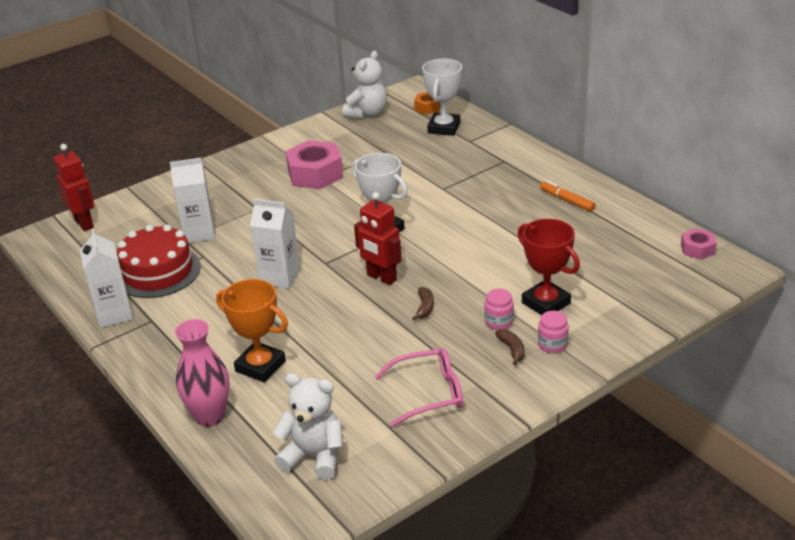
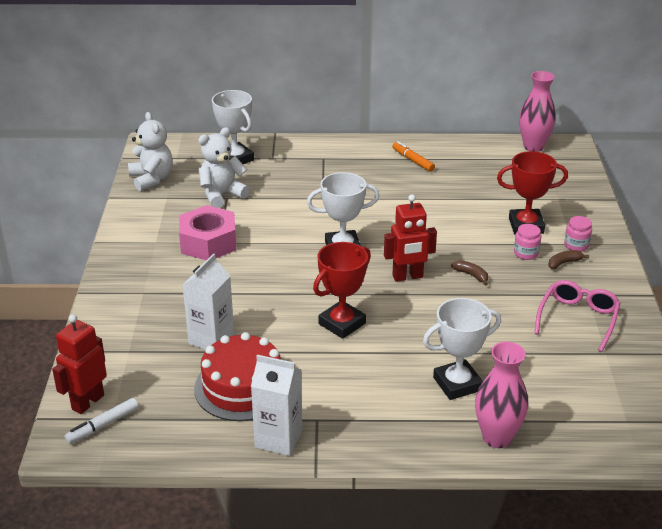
camera: 55 degrees left, 0 degrees up
(66, 241) = (103, 425): none -> white marker
(84, 223) = (87, 402): red robot -> red robot turned 60 degrees counterclockwise
(260, 366) = (457, 384): orange trophy -> white trophy
(280, 277) = (342, 323): white carton -> red trophy
(314, 456) = (601, 403): white teddy bear -> white teddy bear (222, 195)
(428, 107) = (192, 151): orange nut -> none
(512, 349) = (564, 263): brown banana -> brown banana turned 45 degrees counterclockwise
(567, 200) = (413, 160): orange marker -> orange marker turned 60 degrees clockwise
(697, 249) = (533, 147): pink nut -> pink vase

